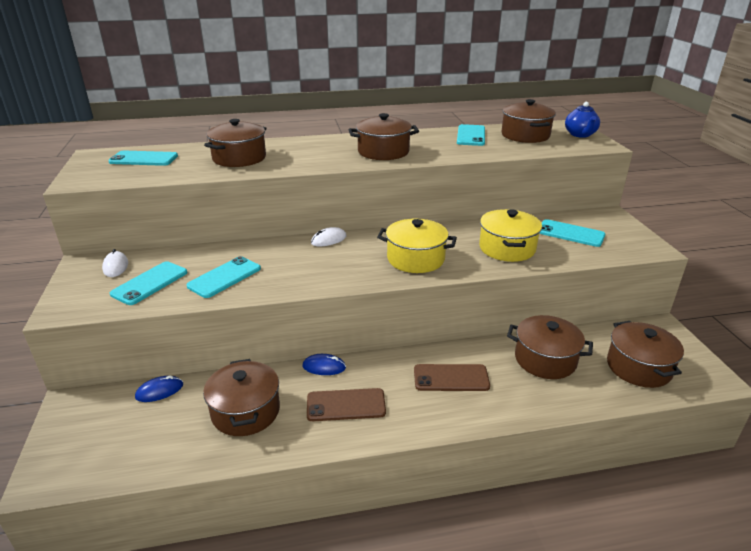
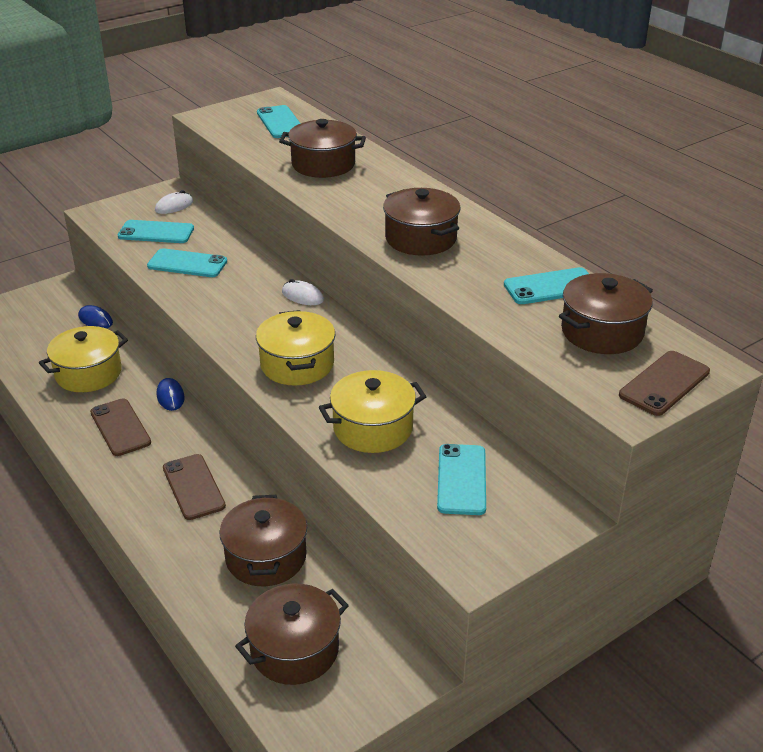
camera: 65 degrees right, 5 degrees up
(245, 411) = (88, 373): brown pot -> yellow pot
(580, 134) = (664, 383): blue teapot -> brown phone

